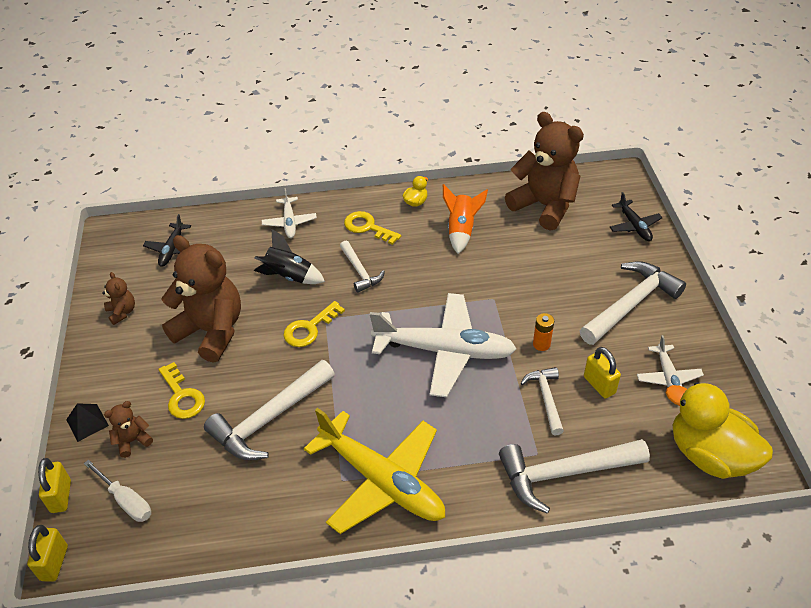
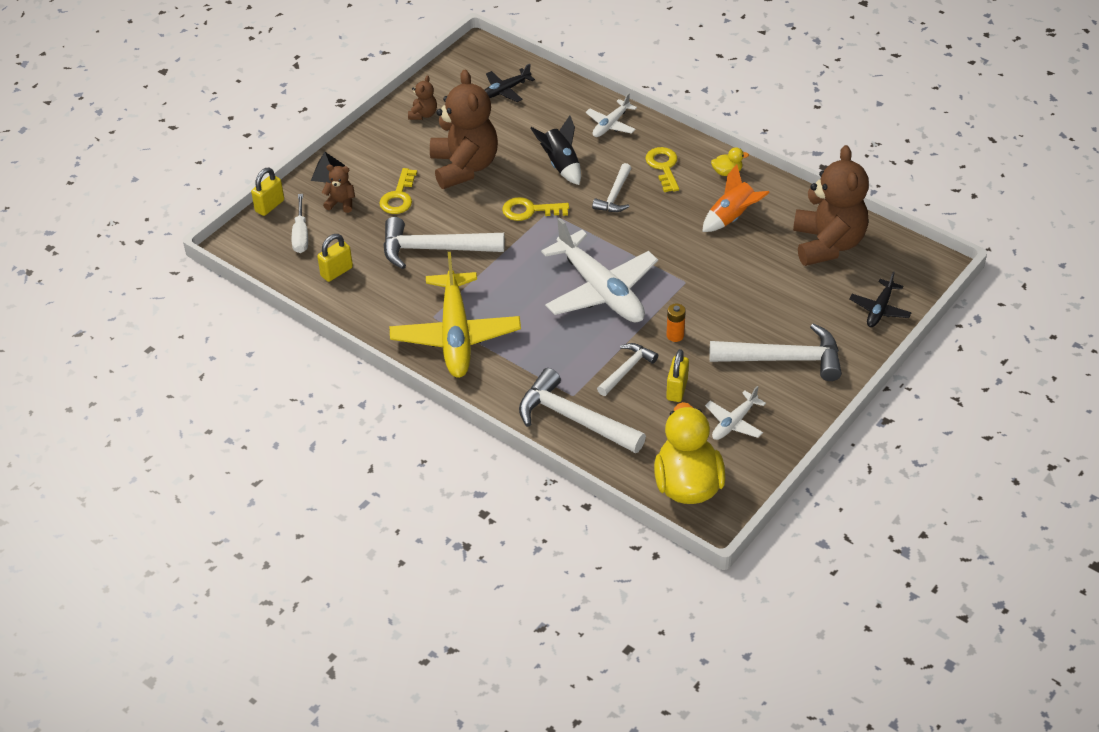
camera: 45 degrees right, 0 degrees up
(54, 563) = (230, 240): yellow padlock -> yellow padlock (336, 272)

